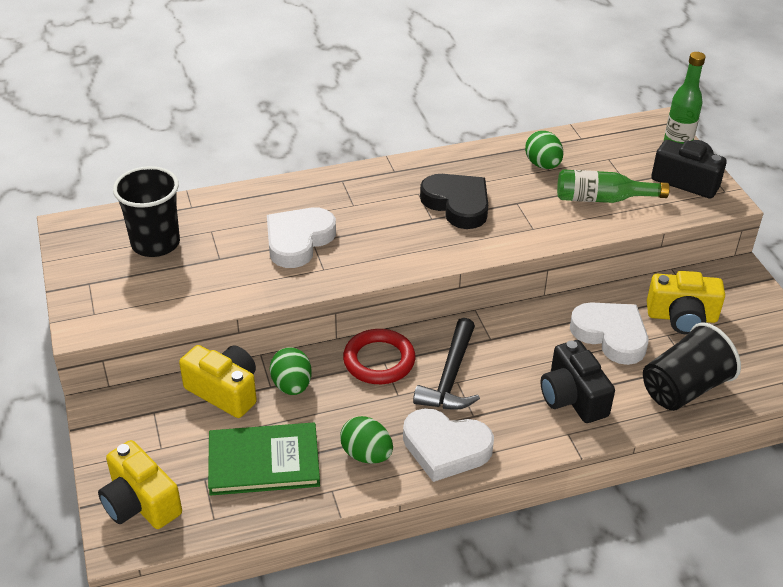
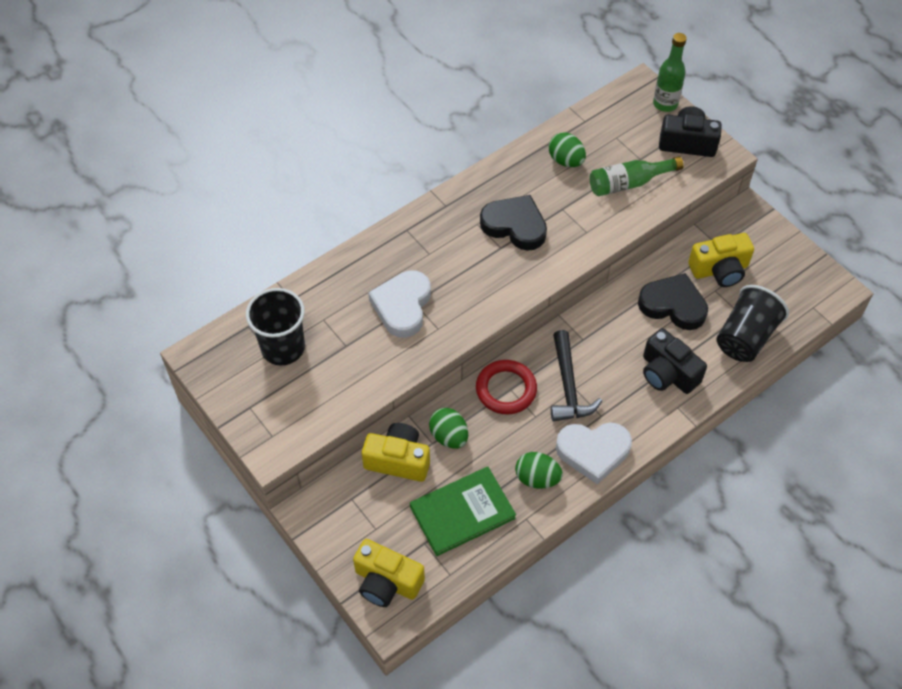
camera: 20 degrees left, 15 degrees up
(611, 335) = (673, 305): white heart -> black heart

